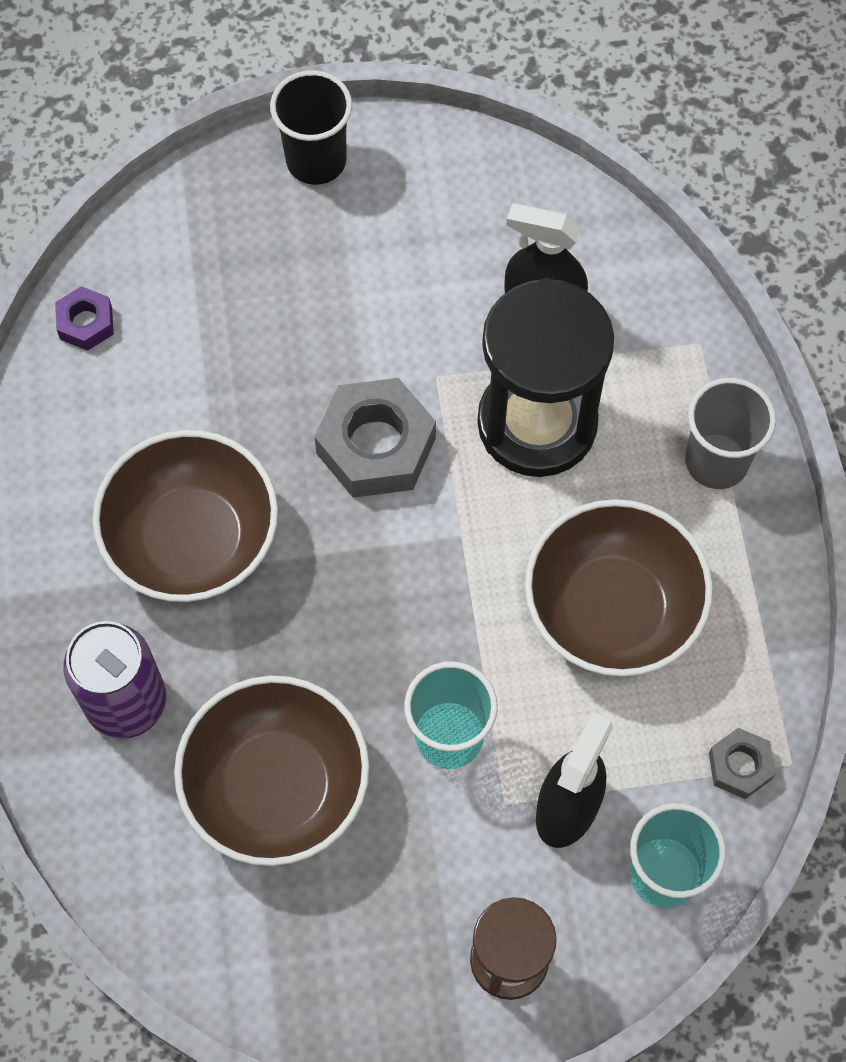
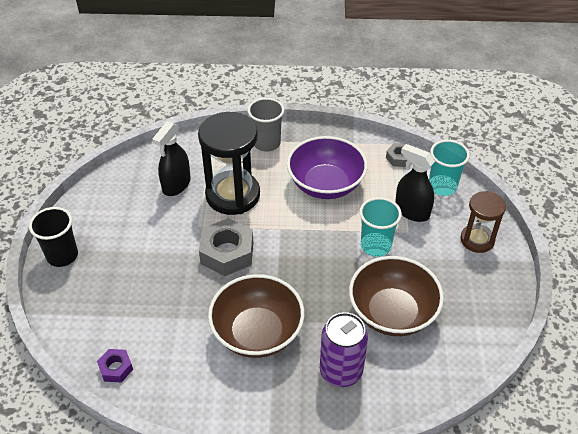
camera: 80 degrees left, 20 degrees down
(612, 609) = (326, 184): brown bowl -> purple bowl

